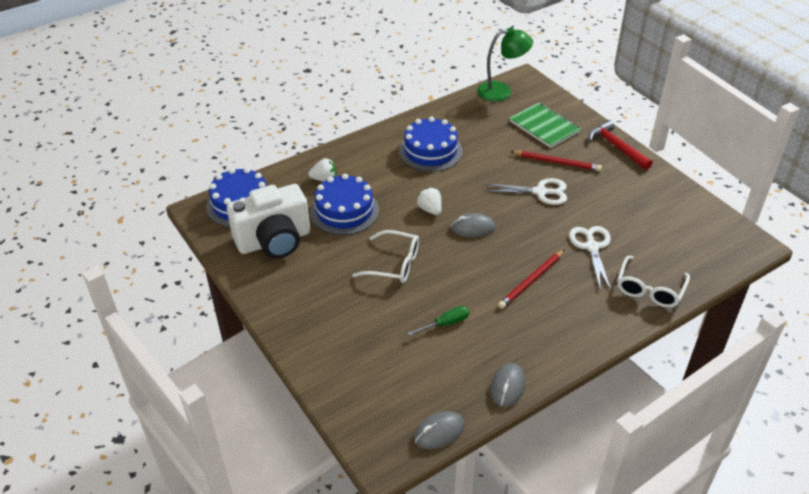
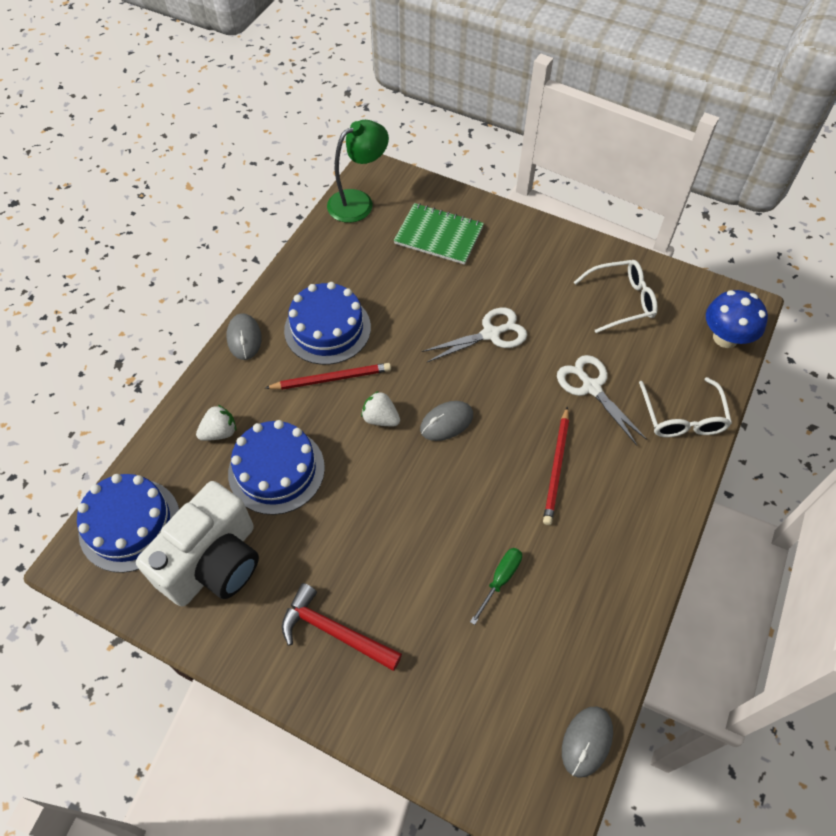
camera: 30 degrees left, 15 degrees up
(394, 264) = (388, 522): white glasses -> white glasses (621, 301)
(507, 386) = (620, 632): grey mouse -> grey mouse (244, 338)
(557, 162) = (483, 282): red pencil -> red pencil (331, 378)
(616, 147) = (534, 232): red hammer -> red hammer (334, 631)
(722, 257) = (725, 338): none -> blue mushroom

